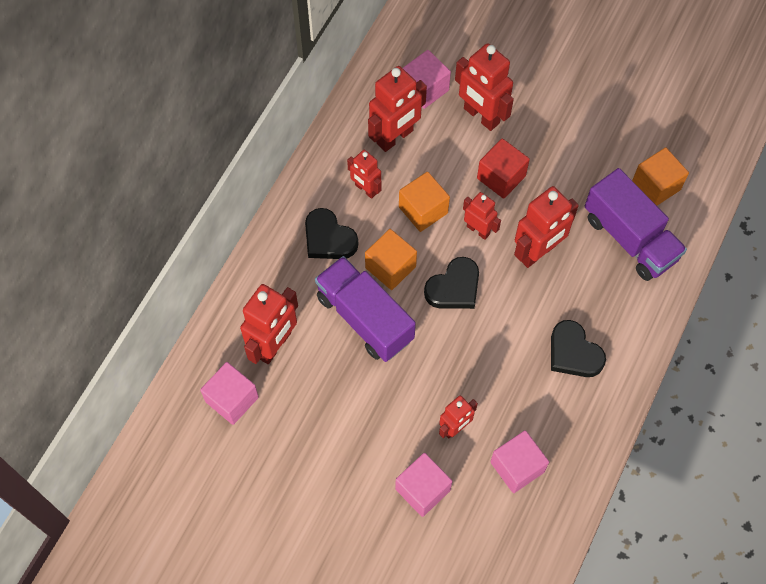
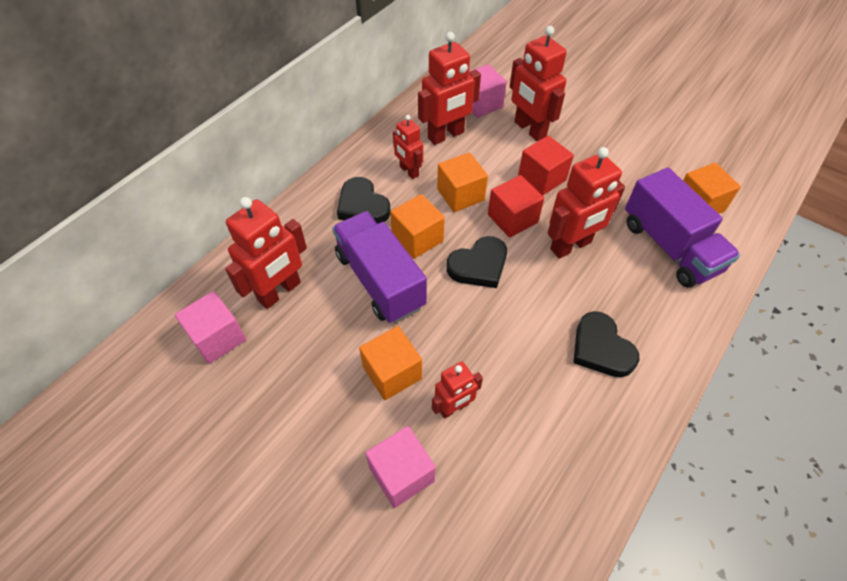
camera: 10 degrees right, 10 degrees down
(396, 406) = (392, 373): none -> orange cube
(478, 230) = (512, 218): red robot -> red cube
(517, 467) = (520, 466): pink cube -> none

